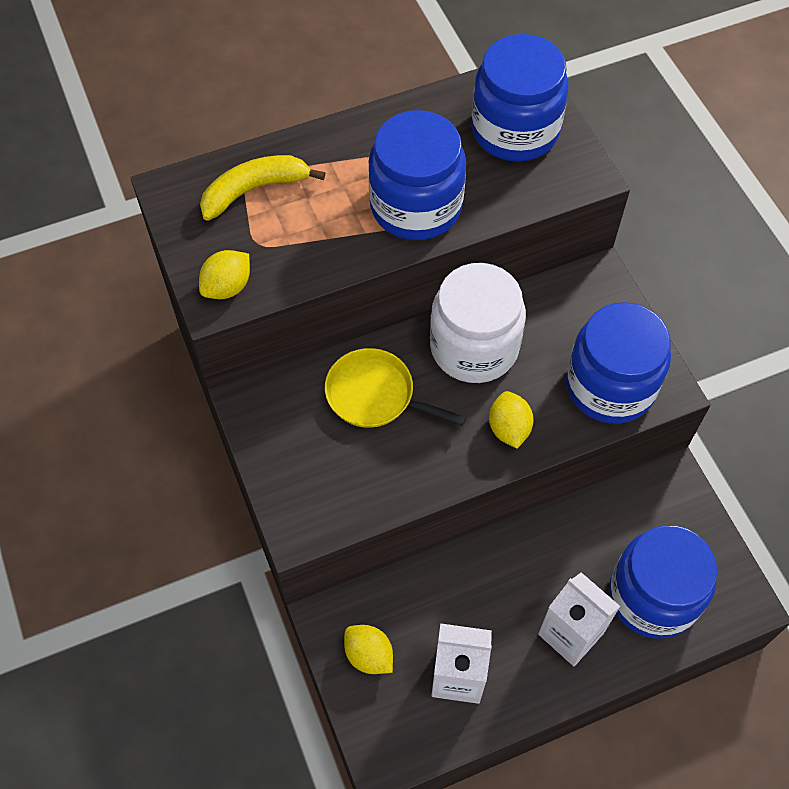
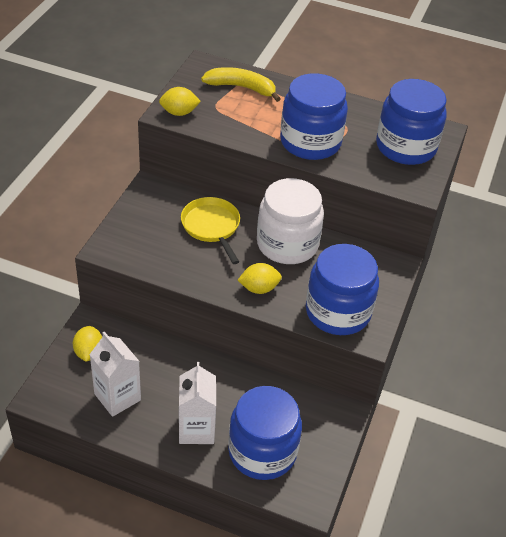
camera: 40 degrees right, 15 degrees down
(509, 428) = (259, 288): yellow lemon -> yellow lemon turned 45 degrees clockwise

